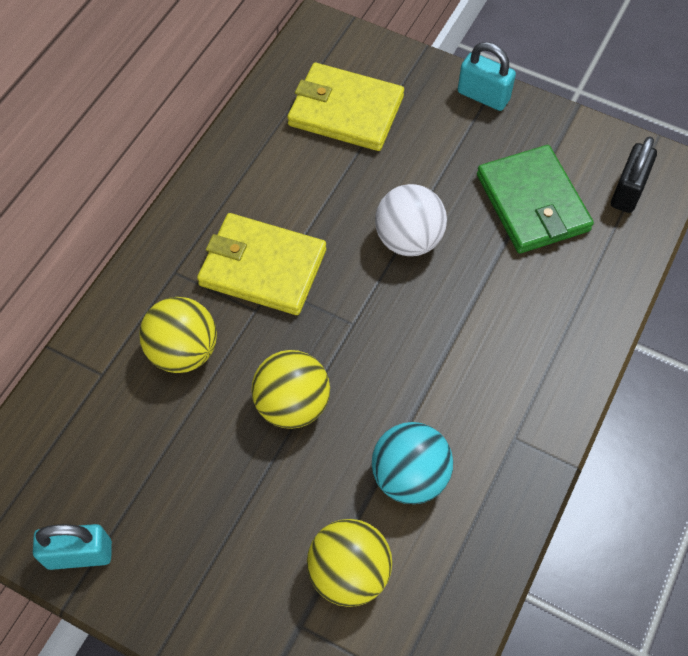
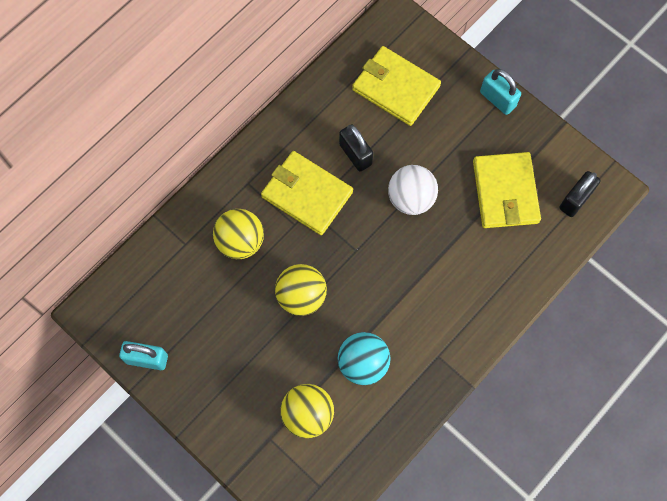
camera: 15 degrees right, 10 degrees up
(315, 202) = (355, 154): none -> black padlock
(532, 203) = (505, 192): green wallet -> yellow wallet

